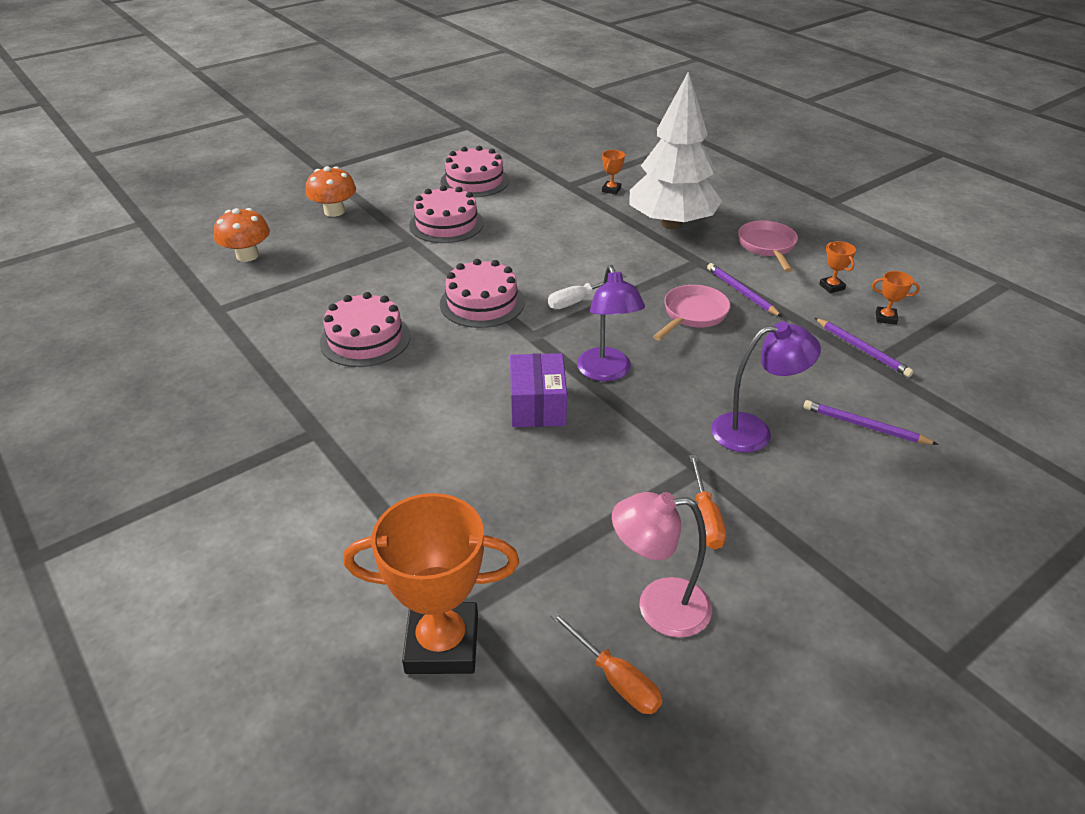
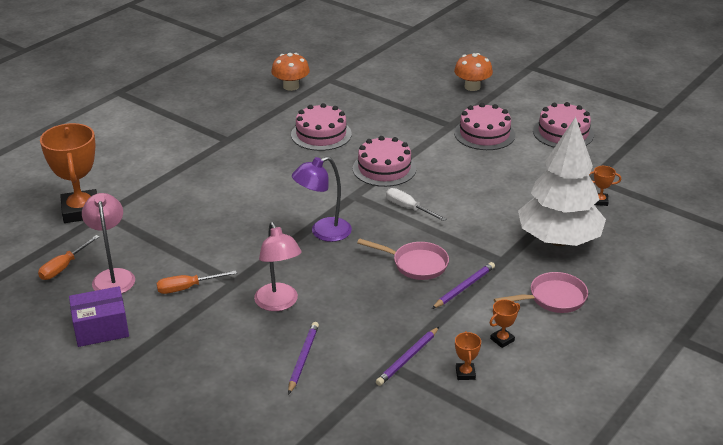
camera: 75 degrees right, 5 degrees down
(247, 255) = (394, 72): orange mushroom -> orange mushroom (291, 86)
(538, 405) = (276, 210): purple box -> purple box (101, 328)
(754, 431) = (279, 303): purple lamp -> pink lamp

